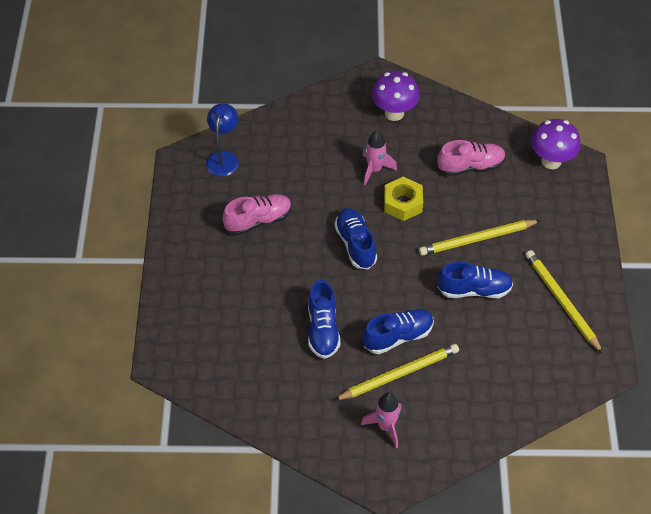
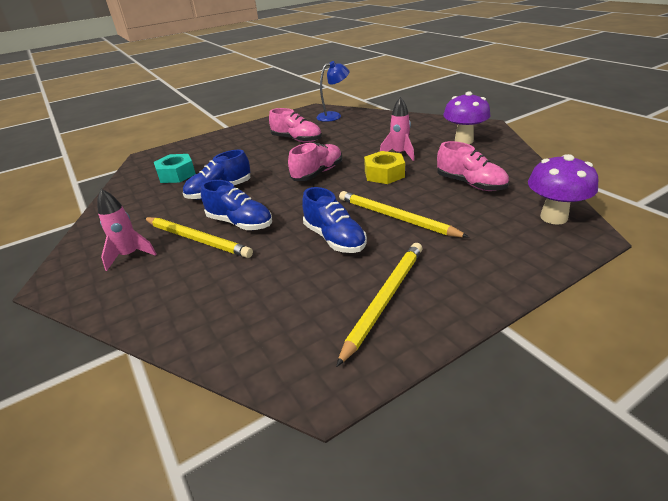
camera: 60 degrees right, 20 degrees down
(245, 350) = (176, 174): none -> turquoise nut
(355, 244) = (317, 173): blue shoe -> pink shoe

